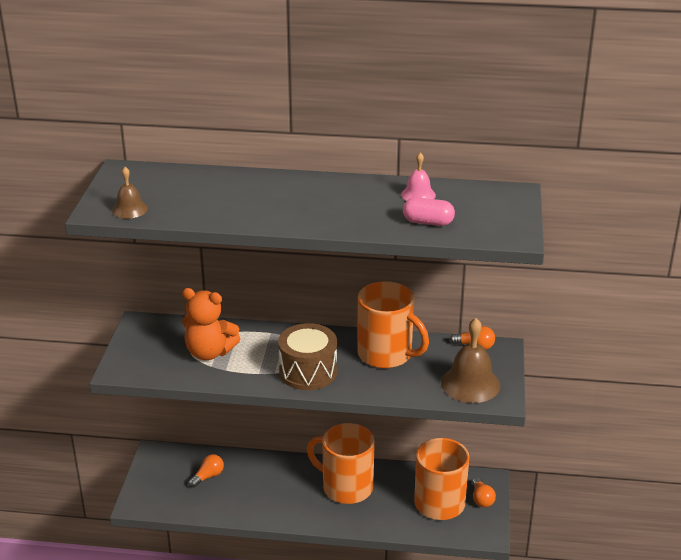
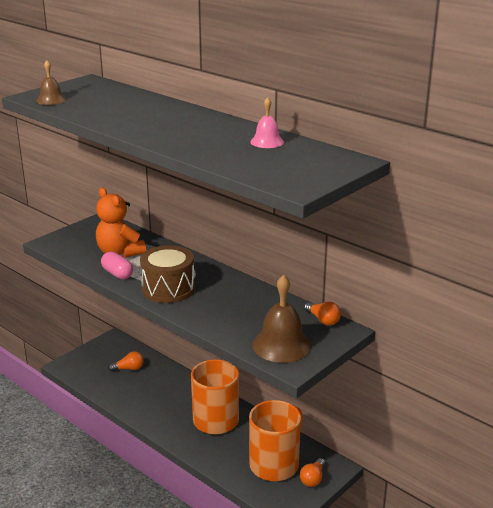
camera: 35 degrees right, 5 degrees down
(386, 354) = (242, 299): orange mug -> none
(428, 222) = (241, 159): pink capsule -> pink capsule (117, 274)

